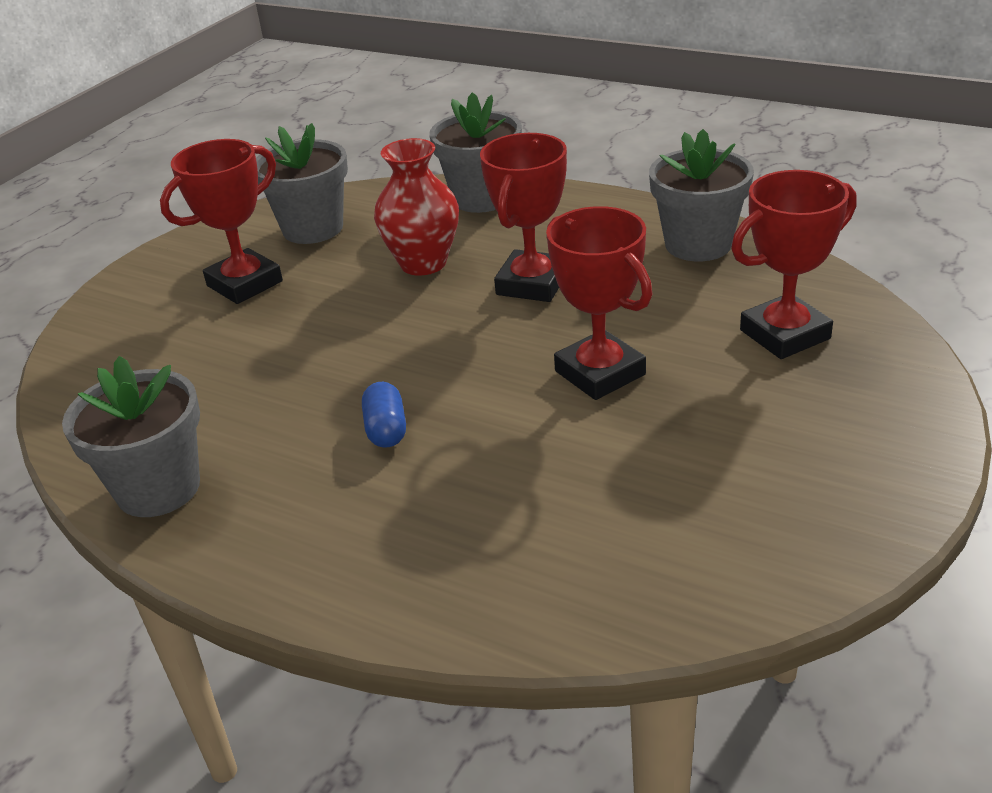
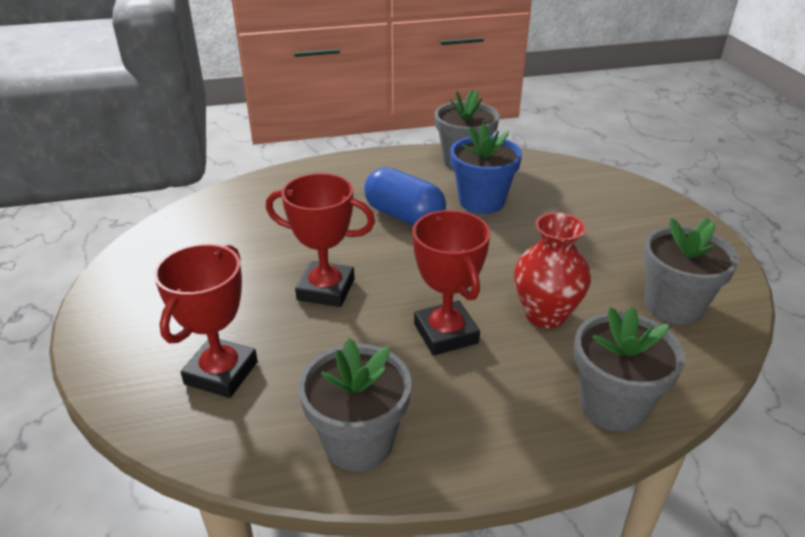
camera: 135 degrees right, 0 degrees up
(244, 283) = (623, 248): red trophy -> none
(263, 404) = (481, 201): none -> blue flower pot
(386, 429) = (404, 216): blue capsule -> blue capsule, size x1.88

